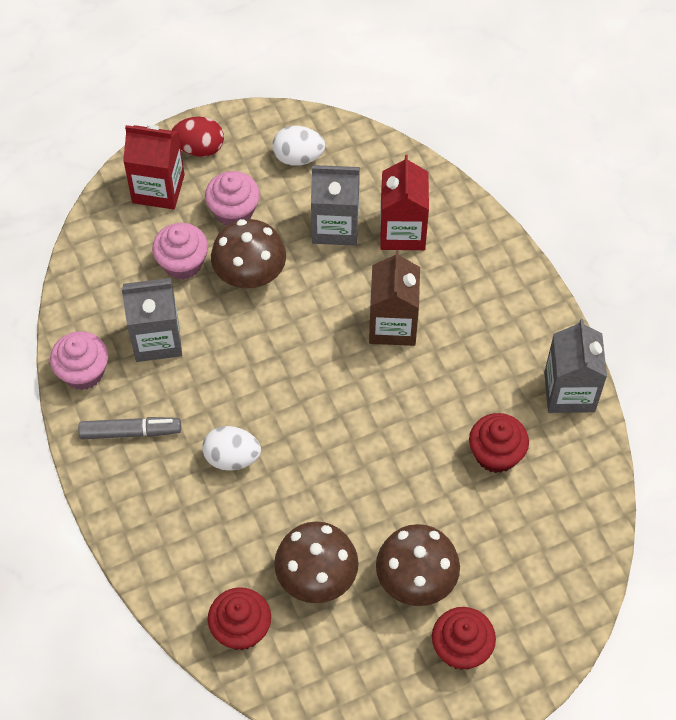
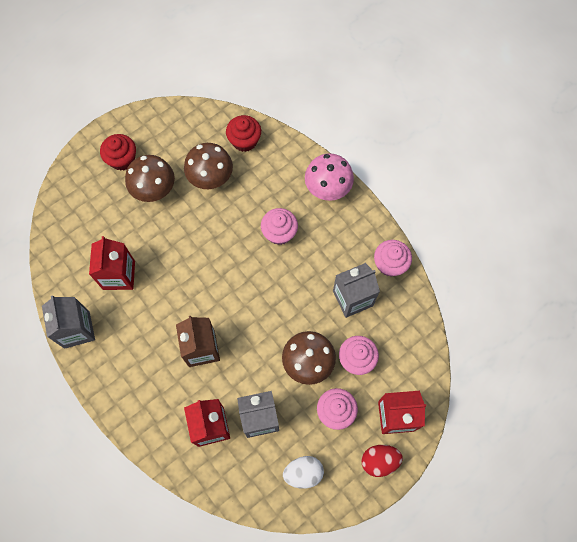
camera: 165 degrees right, 10 degrees up
(130, 432) = (345, 233): grey marker -> none
(130, 510) = (327, 188): none -> pink mushroom
(232, 458) = (279, 233): white egg -> pink cupcake
(496, 454) = (119, 275): red cupcake -> red carton

